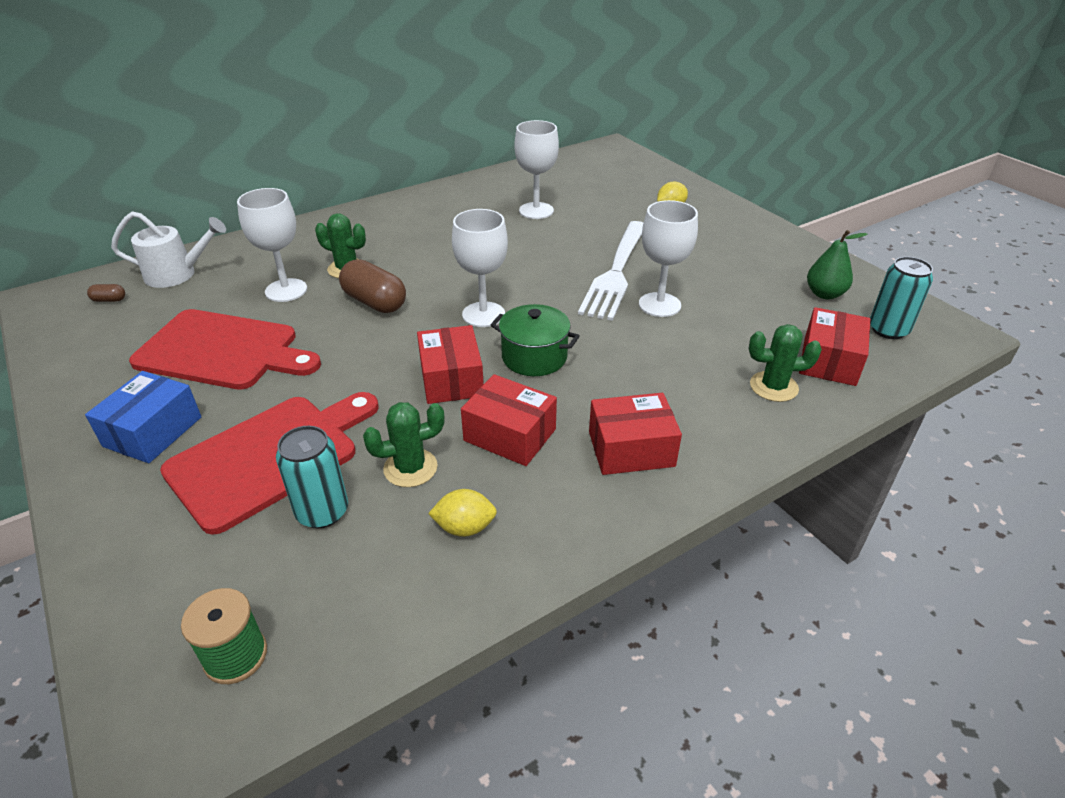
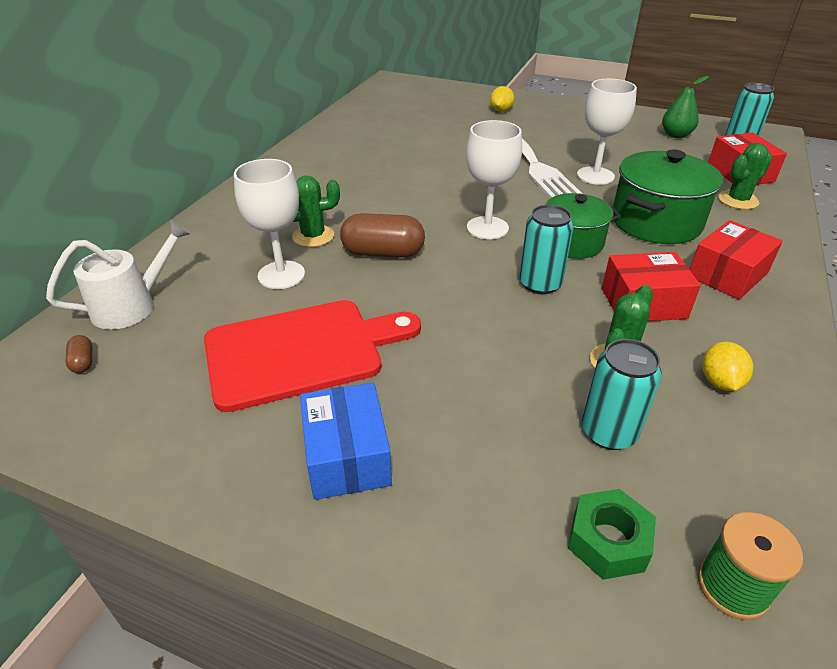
camera: 35 degrees left, 0 degrees up
(109, 300) = (83, 362): brown capsule -> brown capsule turned 75 degrees counterclockwise
(210, 576) = (608, 541): none -> green nut
(270, 457) = (496, 416): red cutting board -> none
(451, 379) = (540, 284): red box -> turquoise can
(464, 527) = (719, 382): yellow lemon -> yellow lemon turned 45 degrees counterclockwise
(536, 211) = (406, 140): white goblet -> none
(644, 372) = (656, 222): none -> green pot

